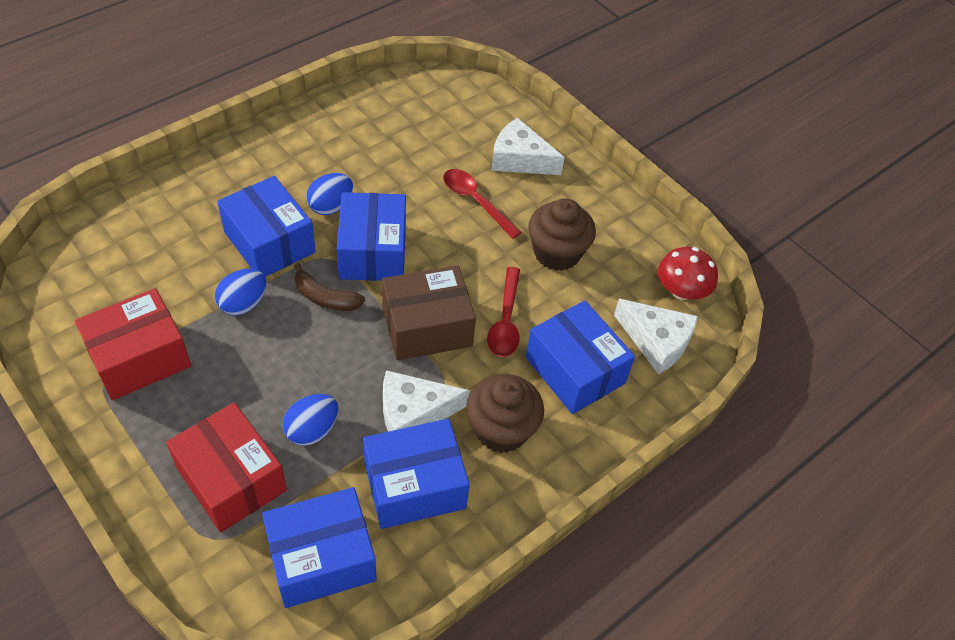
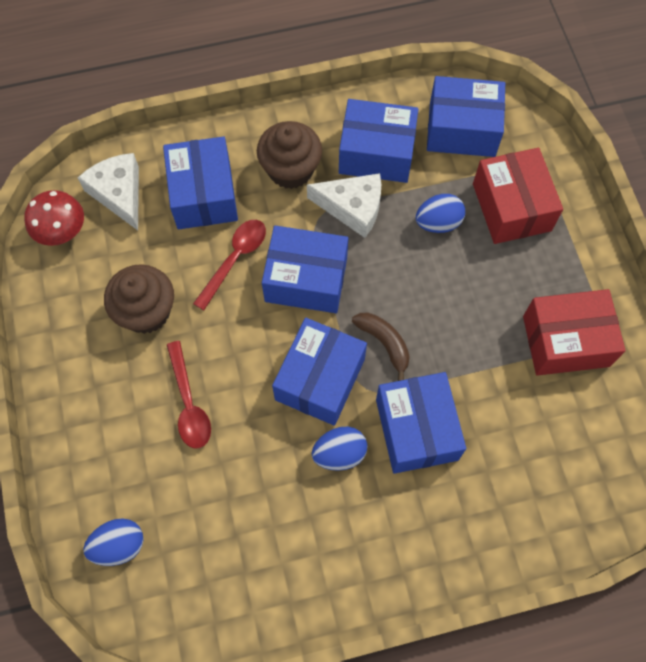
camera: 150 degrees left, 15 degrees up
(243, 304) = (461, 364): blue egg -> blue egg (119, 545)
(427, 327) = (306, 279): brown box -> blue box
(520, 159) = (110, 444): white cheese -> none

